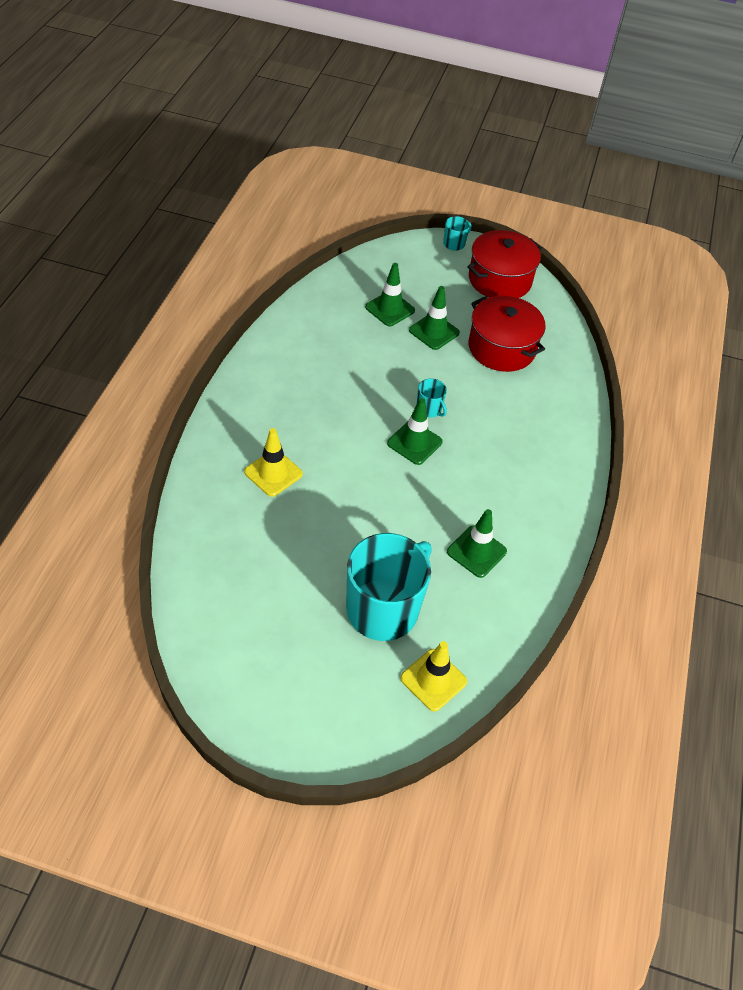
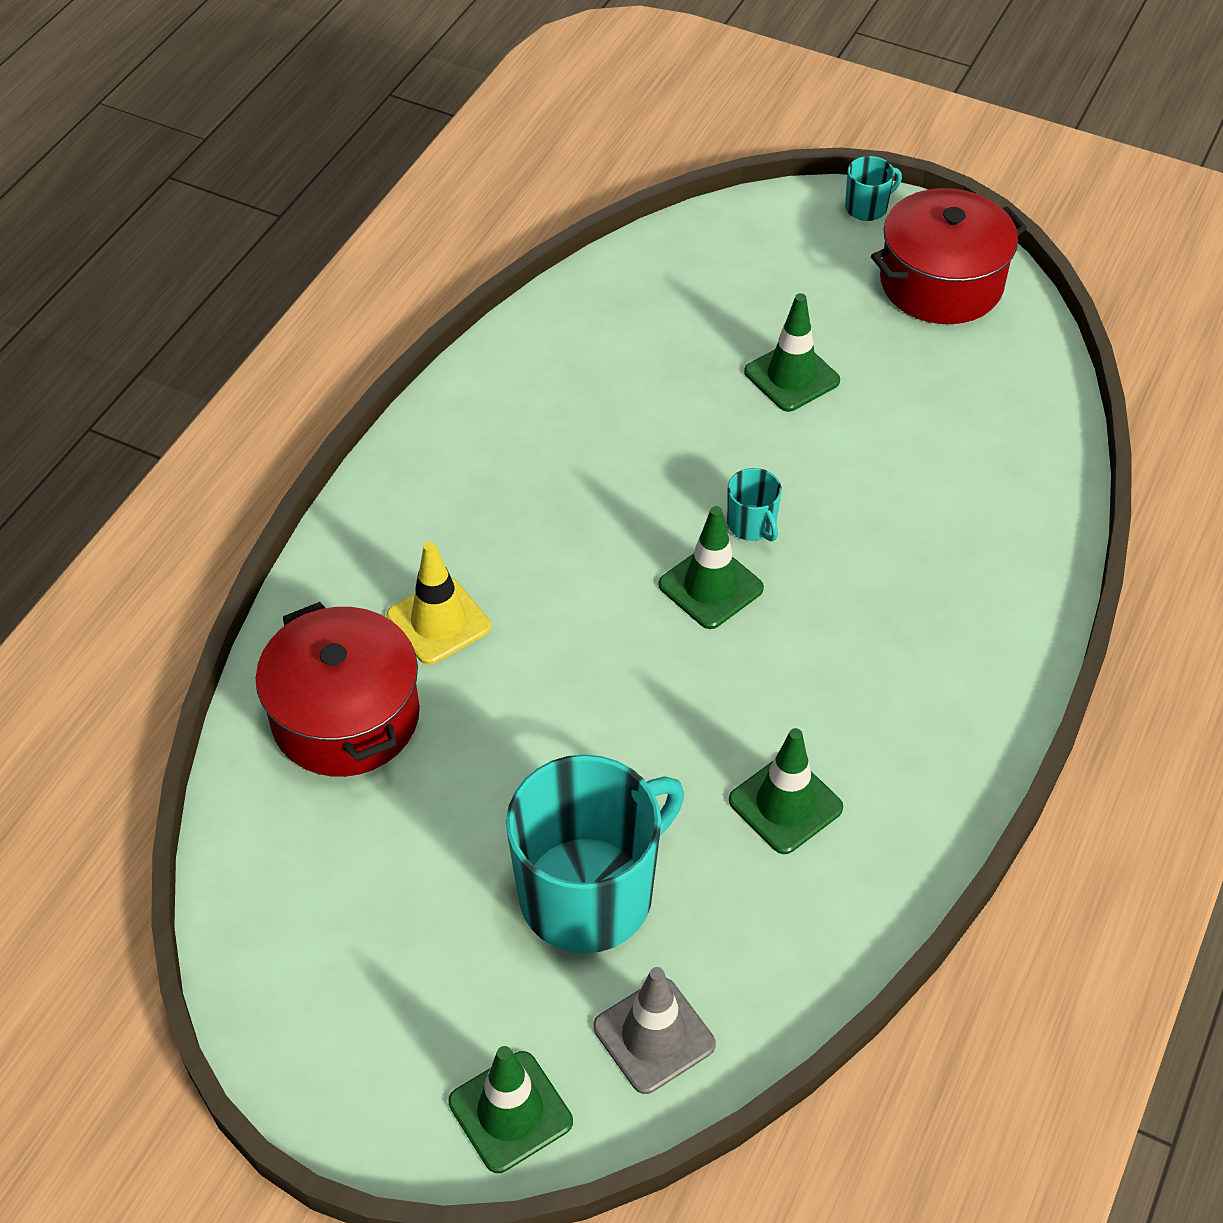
camera: 15 degrees right, 0 degrees up
(390, 309) = (716, 327): green traffic cone -> green traffic cone (510, 1112)
(433, 680) = (654, 1035): yellow traffic cone -> grey traffic cone
(501, 348) = (916, 417): red pot -> red pot (345, 716)

